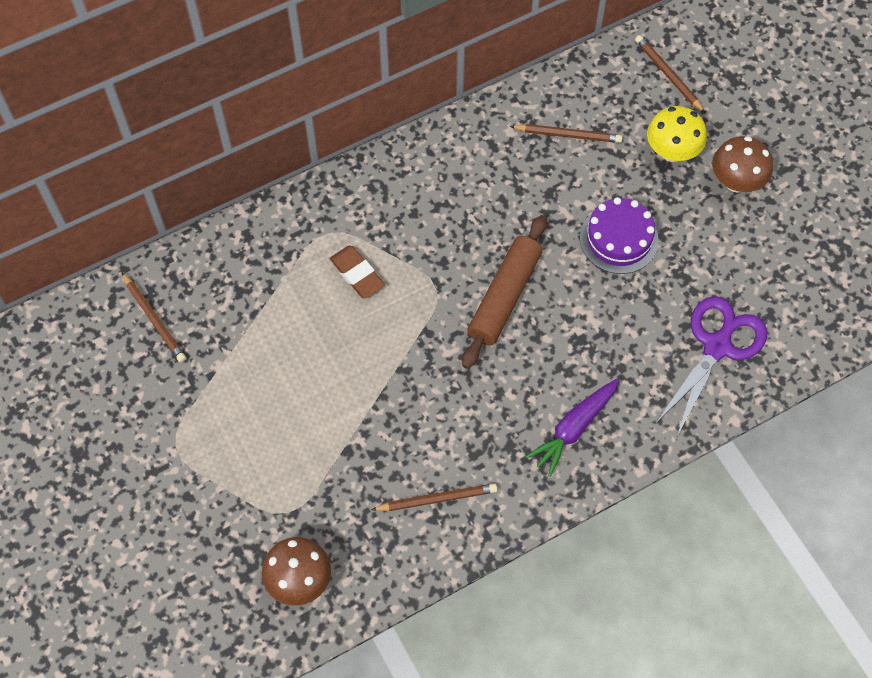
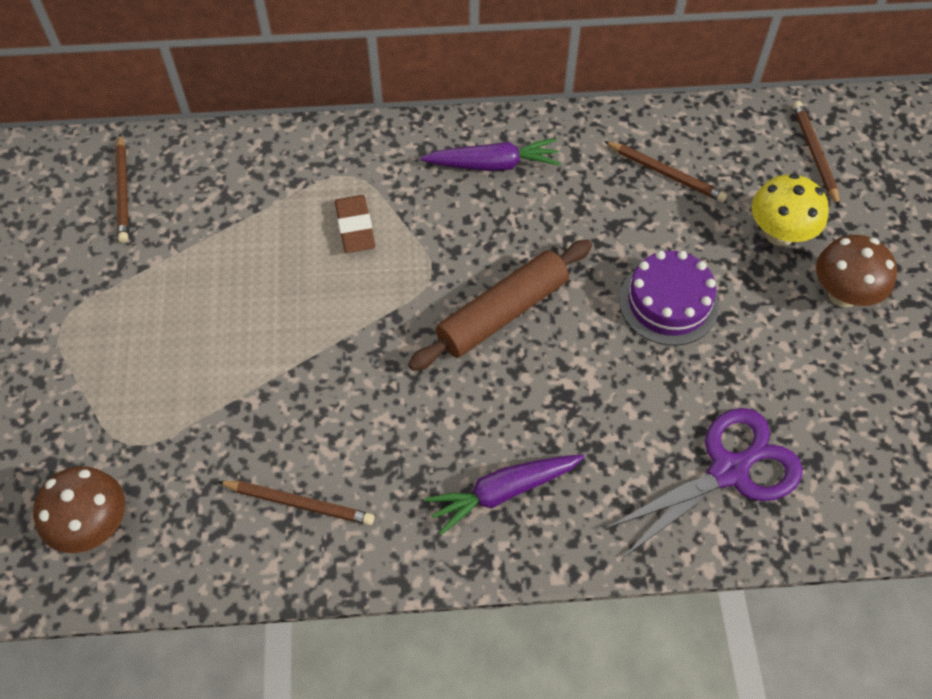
camera: 25 degrees right, 5 degrees down
(434, 179) = (493, 164): none -> purple carrot

